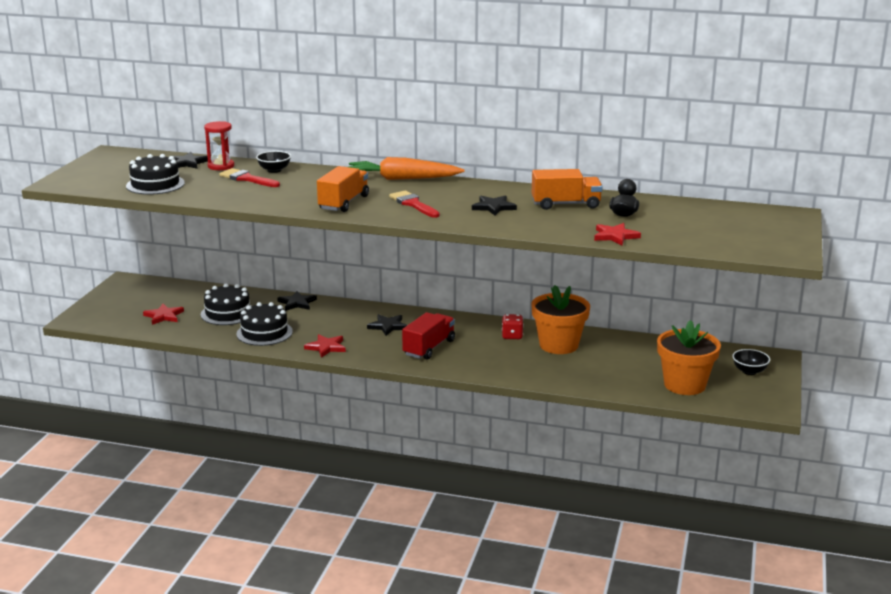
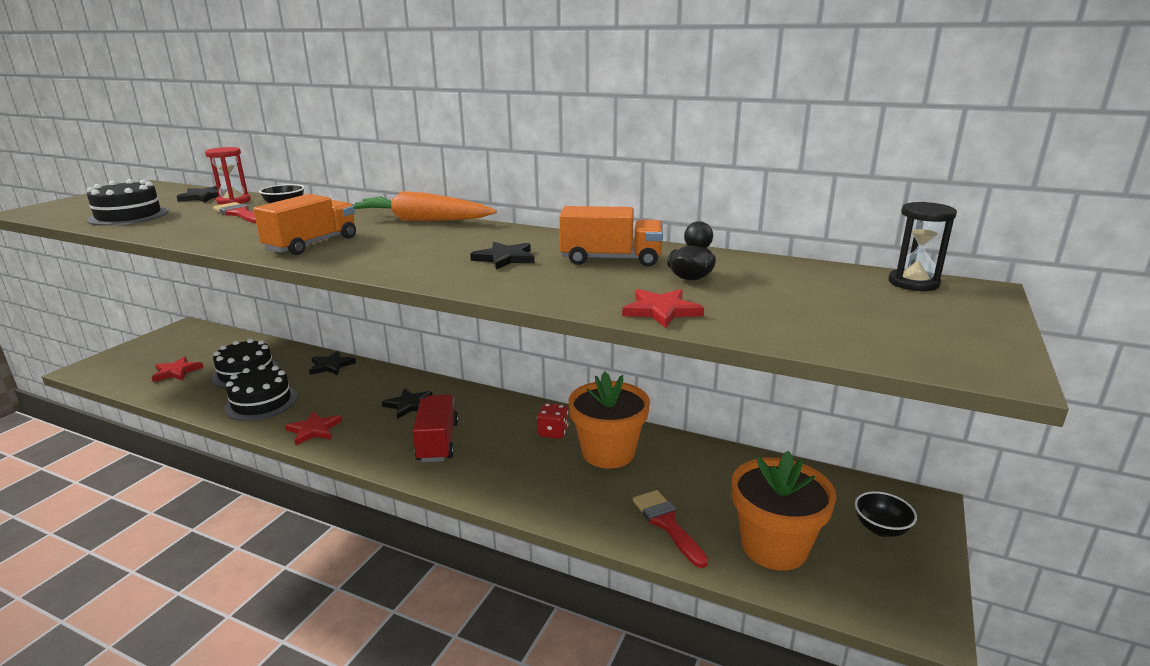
camera: 10 degrees right, 0 degrees up
(413, 204) = (399, 249): red brush -> red brush (667, 524)
(429, 348) = (437, 442): red truck -> red truck turned 45 degrees counterclockwise
(758, 211) = (913, 283): none -> black hourglass

